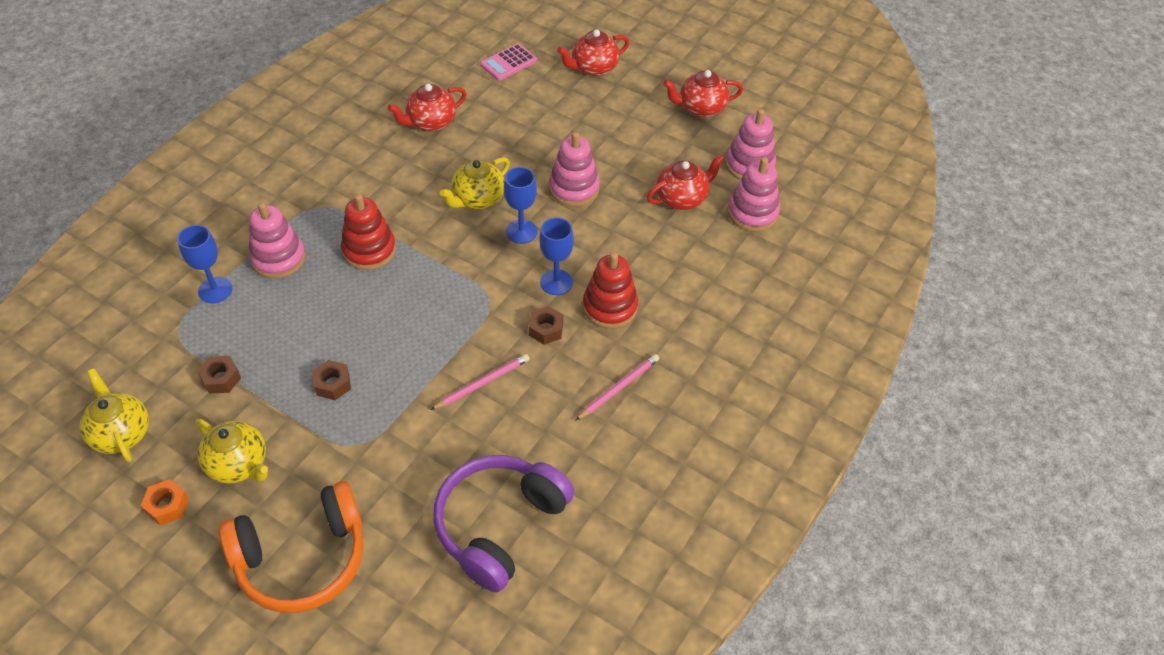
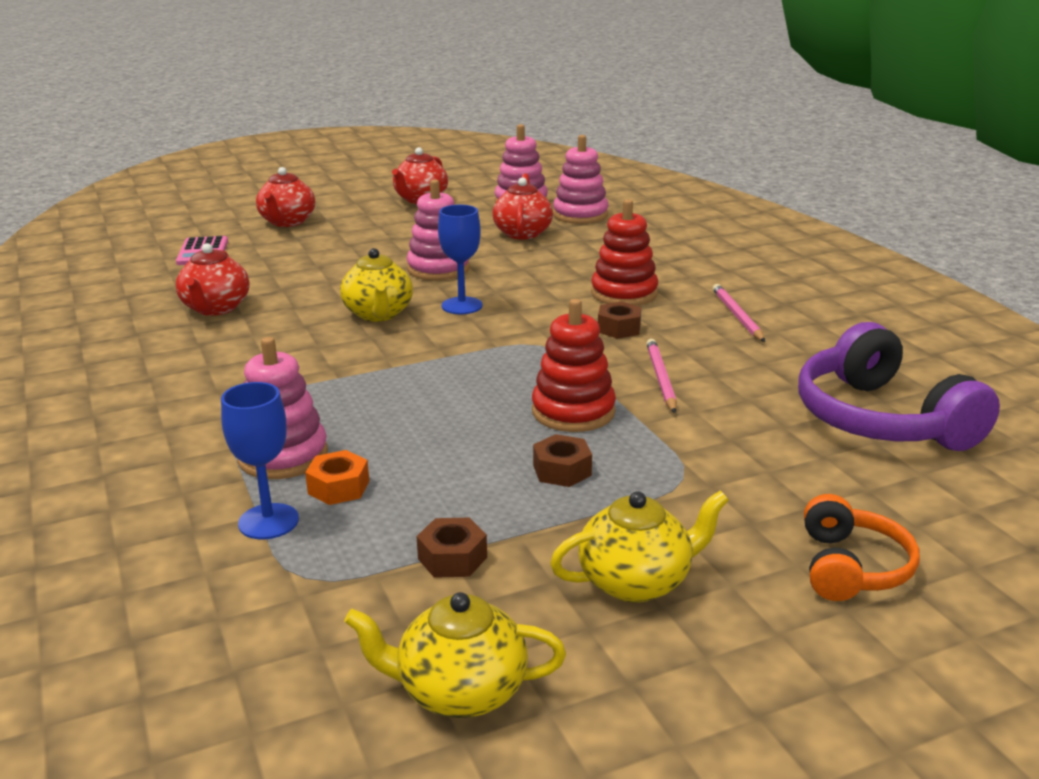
camera: 55 degrees left, 25 degrees down
(167, 506) = (664, 675): orange nut -> orange nut (338, 487)
(302, 558) = (851, 567): orange headphones -> orange headphones, size x0.57
(369, 250) = (363, 392): red stacking toy -> red stacking toy (573, 412)
(556, 282) = (558, 308): blue goblet -> none

